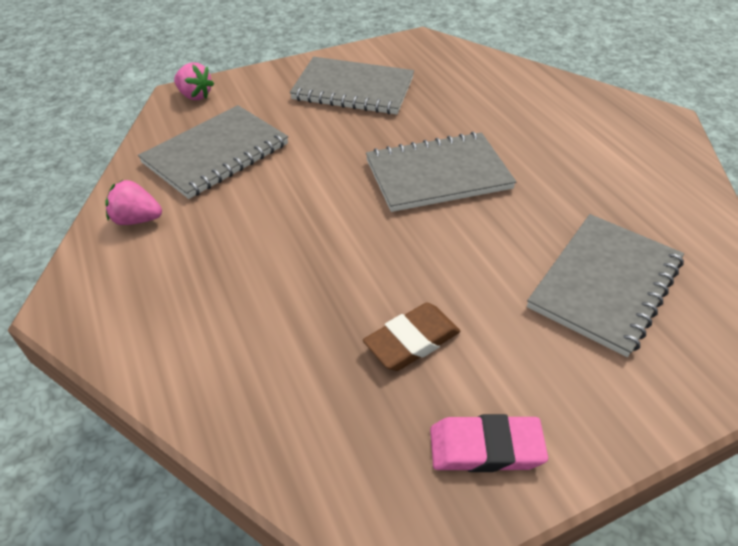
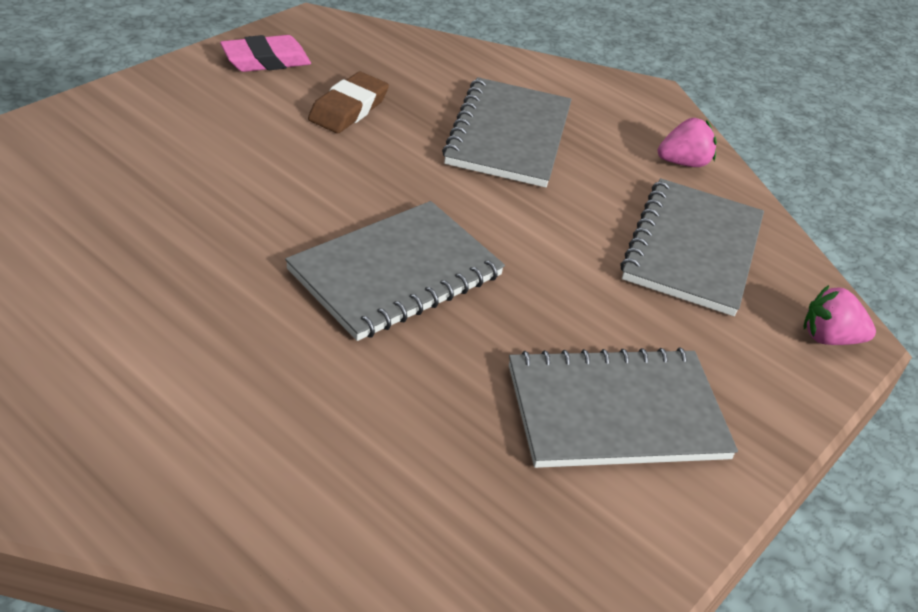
camera: 150 degrees right, 5 degrees down
(605, 284) = (163, 177): grey notebook -> grey notebook (508, 135)

